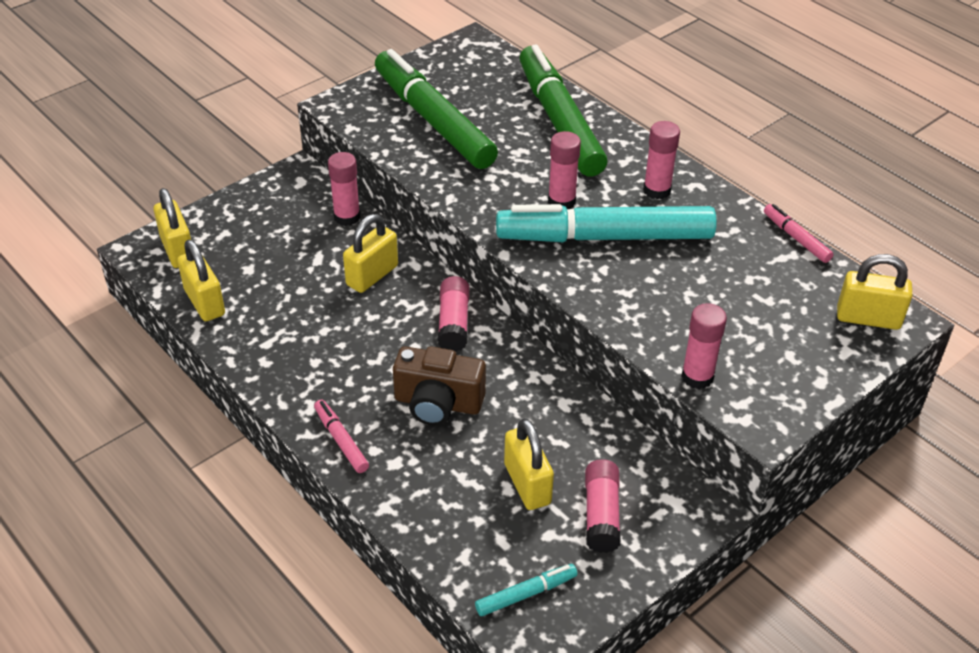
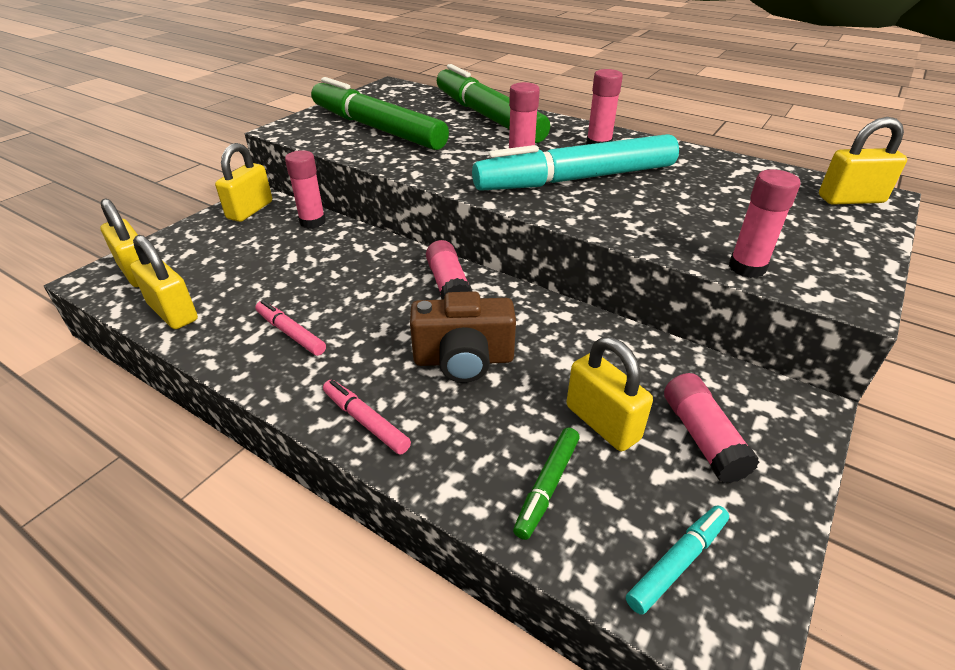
camera: 15 degrees left, 5 degrees down
(372, 275) = (351, 261): yellow padlock -> yellow padlock (250, 210)
(459, 522) = (547, 486): none -> green marker
(796, 238) = (738, 158): pink marker -> pink marker (291, 333)

